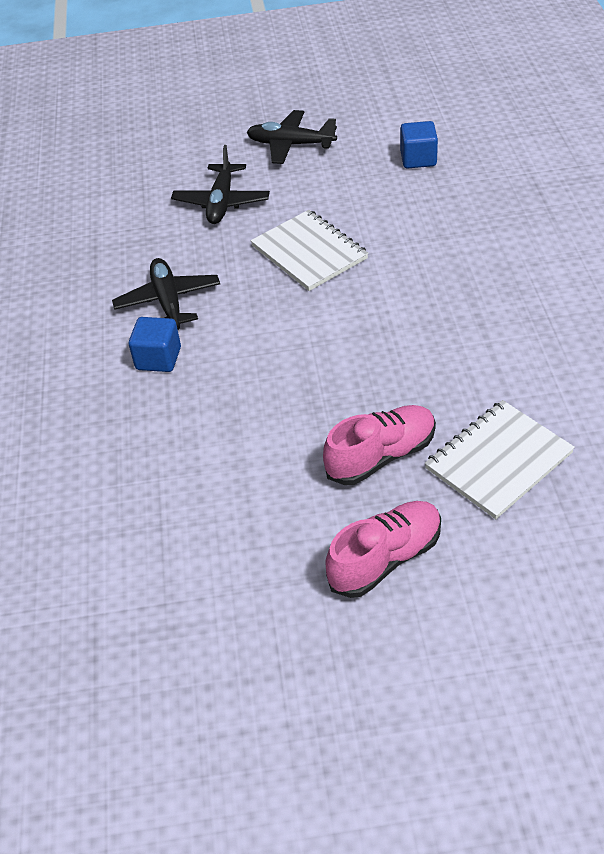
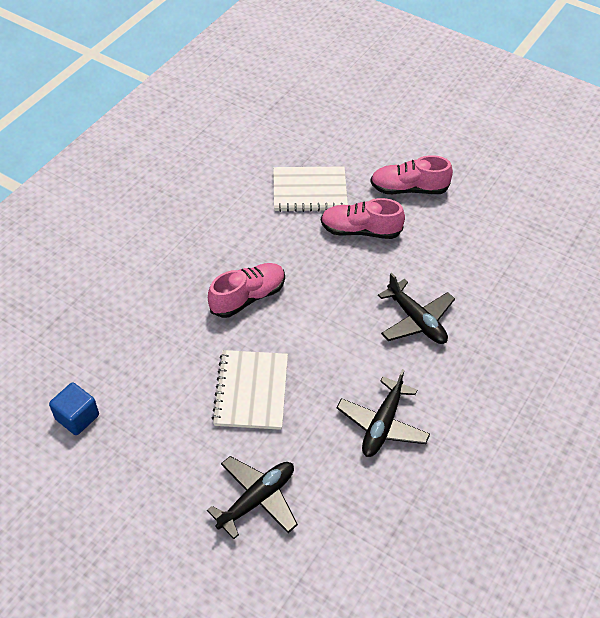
camera: 145 degrees left, 5 degrees up
(158, 358) = (426, 380): blue cube -> none
(291, 145) = (136, 524): black plane -> black plane (416, 320)
(409, 311) = (248, 297): none -> pink shoe

